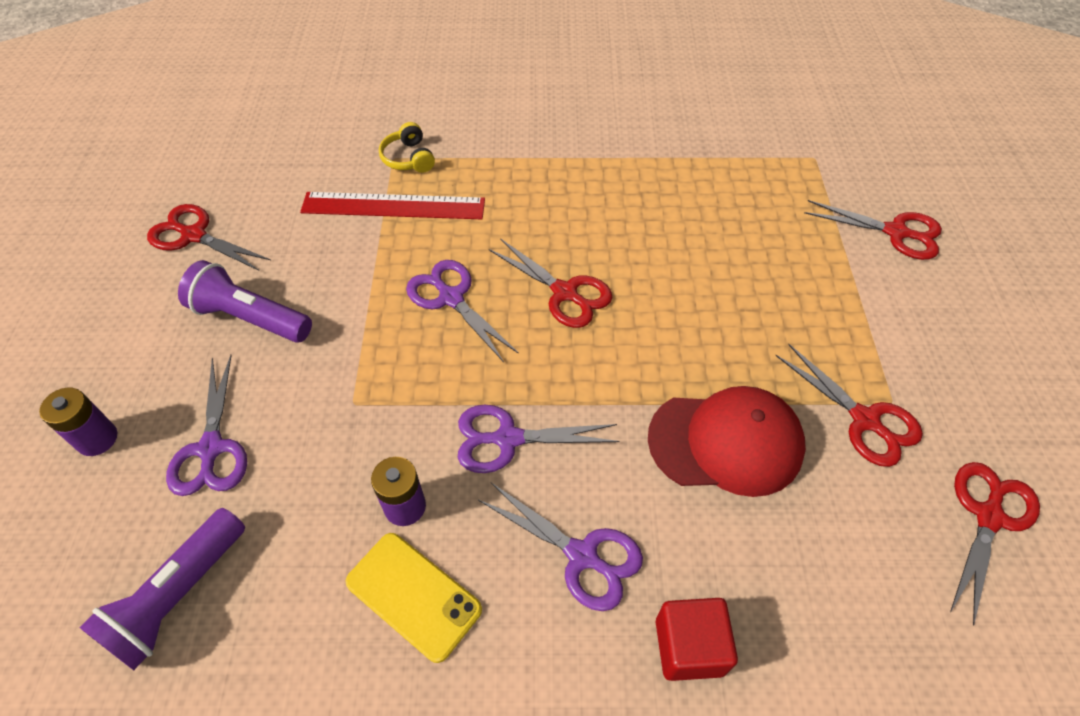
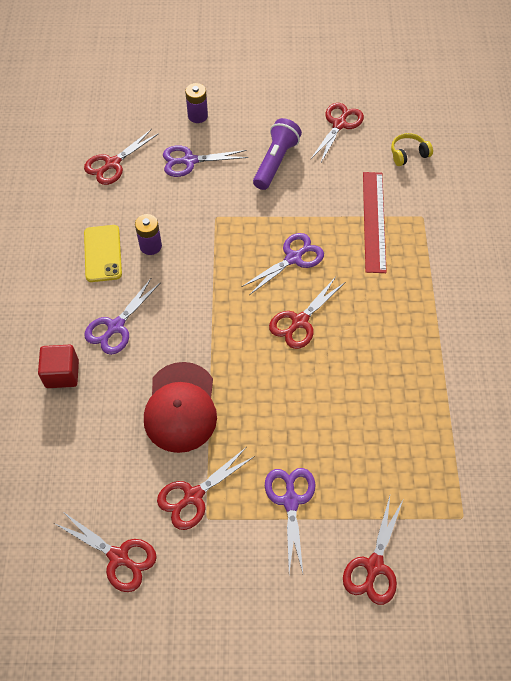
camera: 90 degrees right, 5 degrees up
(177, 597) = (112, 164): purple flashlight -> red scissors
(409, 158) = (423, 225): yellow headphones -> yellow headphones (408, 154)
(413, 595) = (103, 253): yellow phone -> yellow phone turned 45 degrees counterclockwise
(508, 439) = (189, 291): purple scissors -> purple scissors (291, 501)

